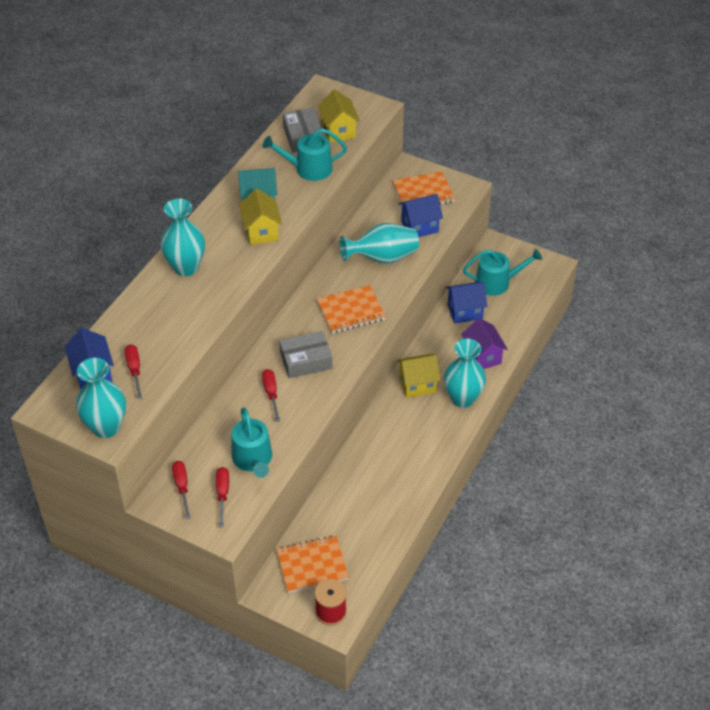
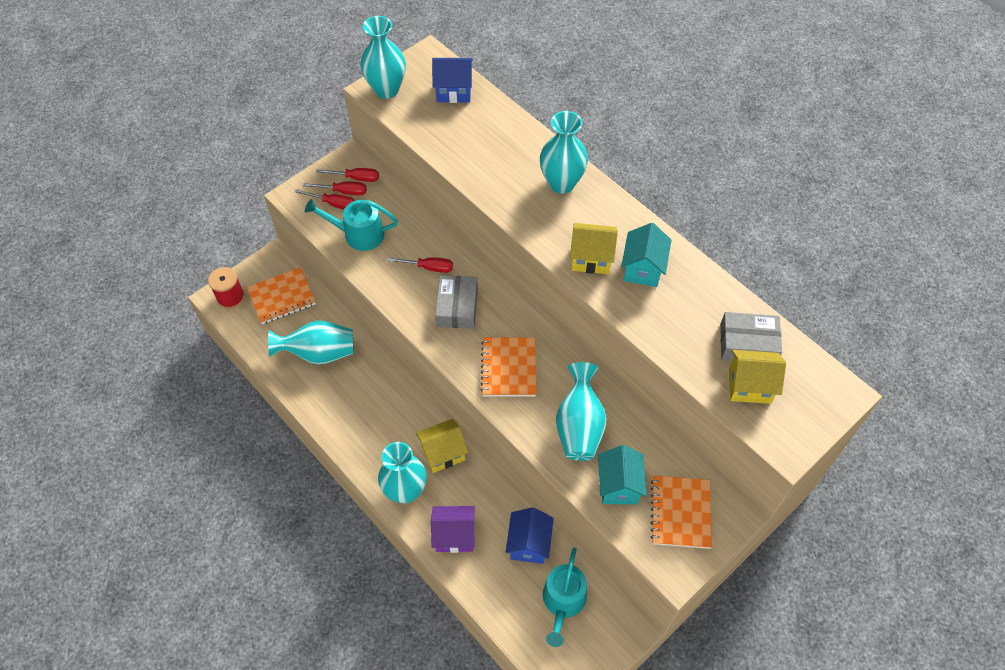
camera: 110 degrees right, 10 degrees up
(134, 370) = (442, 119): red screwdriver -> red screwdriver (343, 191)
(308, 169) = (684, 332): turquoise watering can -> none
(312, 565) = (282, 297): orange notebook -> orange notebook turned 60 degrees clockwise
(362, 508) = (319, 353): none -> turquoise vase
(417, 384) = (443, 453): yellow house -> yellow house turned 60 degrees clockwise
(419, 227) = (619, 485): blue house -> turquoise house

